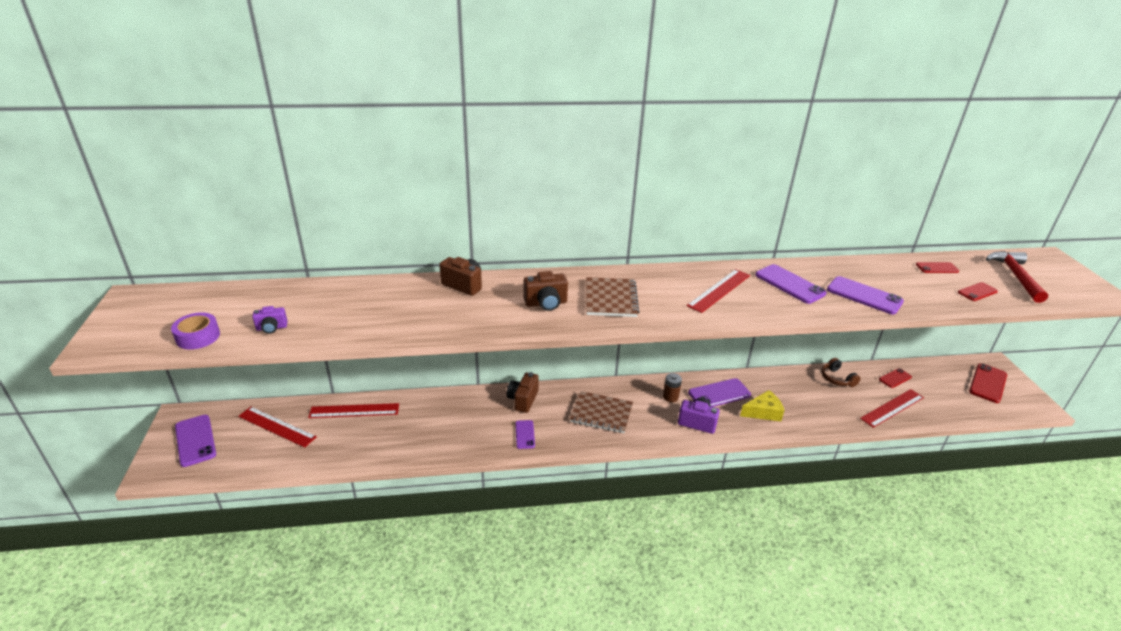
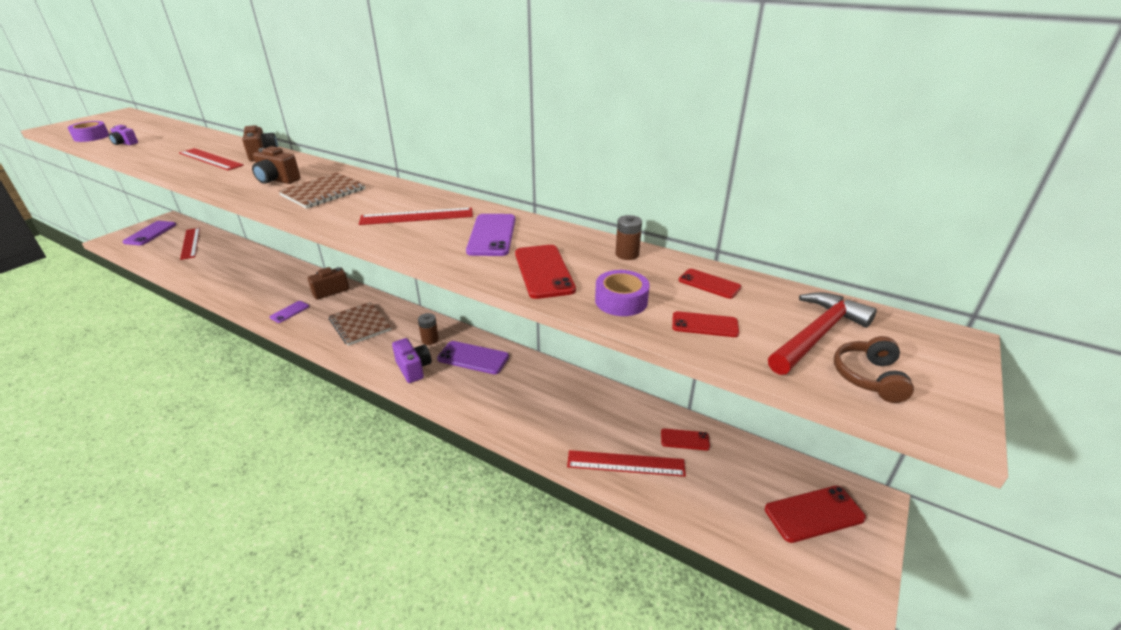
camera: 40 degrees right, 0 degrees up
(354, 410) = (236, 252): red ruler -> red ruler (211, 159)
(763, 412) = (483, 392): yellow cheese -> none
(837, 379) = (612, 405): brown headphones -> brown headphones (869, 377)
(864, 296) = (543, 271): purple phone -> red phone
(874, 266) = (627, 254): none -> brown battery
(927, 296) = (621, 301): none -> purple tape

